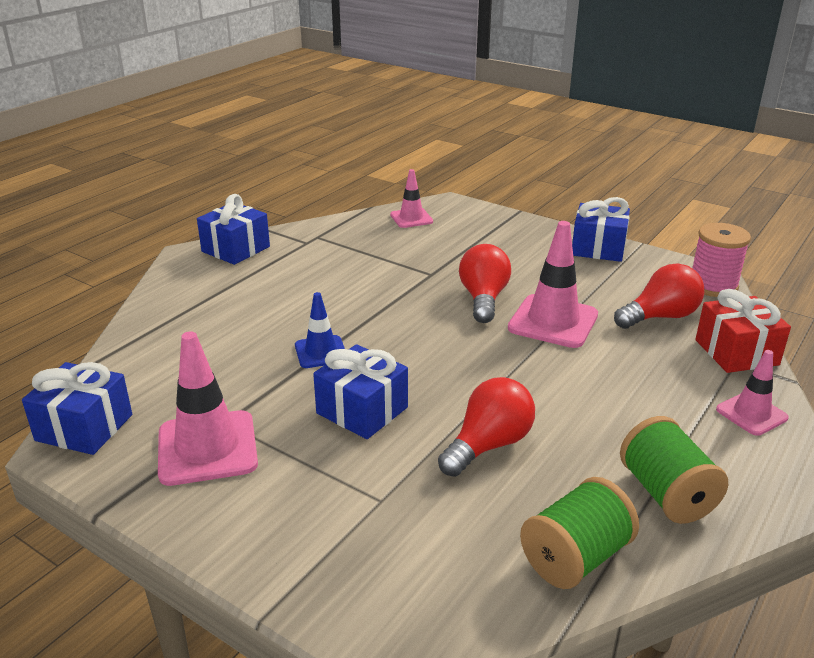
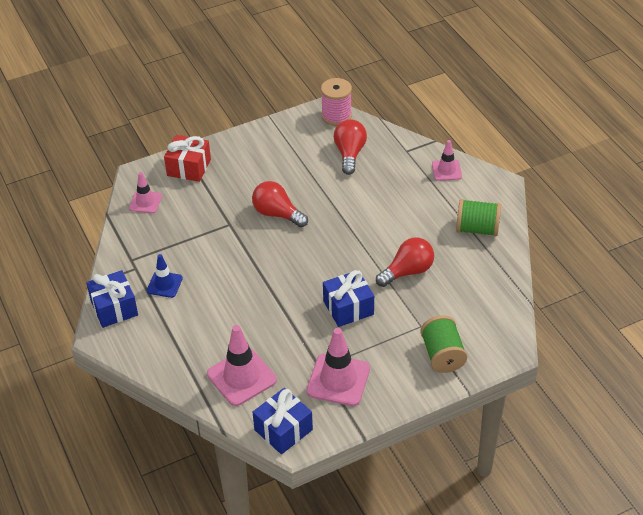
camera: 60 degrees left, 15 degrees up
(321, 352) = (280, 306): blue traffic cone -> blue traffic cone (164, 284)
(488, 445) = (407, 271): red light bulb -> red light bulb turned 75 degrees clockwise
(553, 321) = (322, 197): pink traffic cone -> pink traffic cone (241, 377)
(575, 557) = (494, 277): green spool -> green spool (442, 355)
(598, 248) = (259, 137): blue gift -> none
(736, 352) = (400, 145): red gift -> red gift (189, 167)

